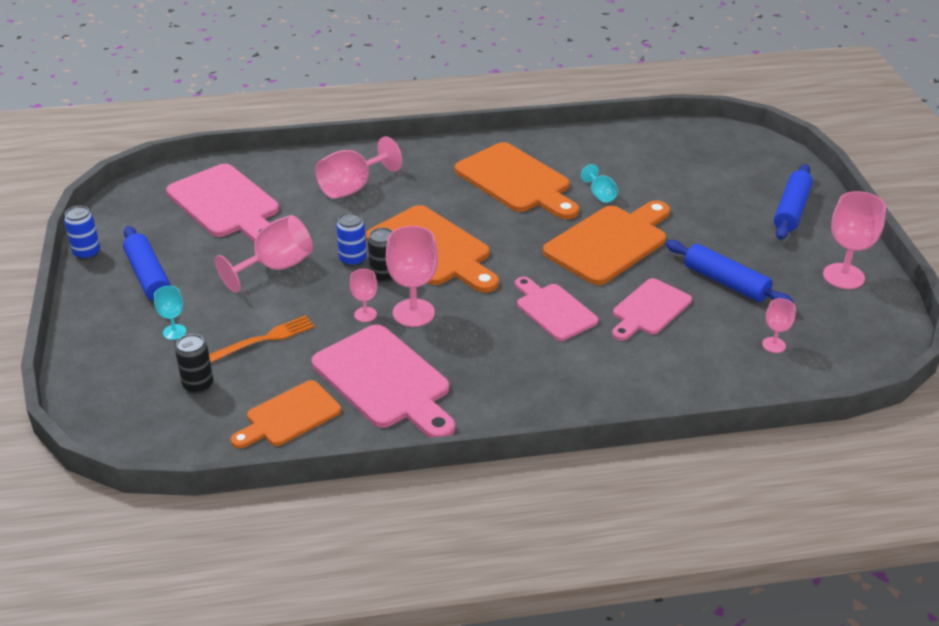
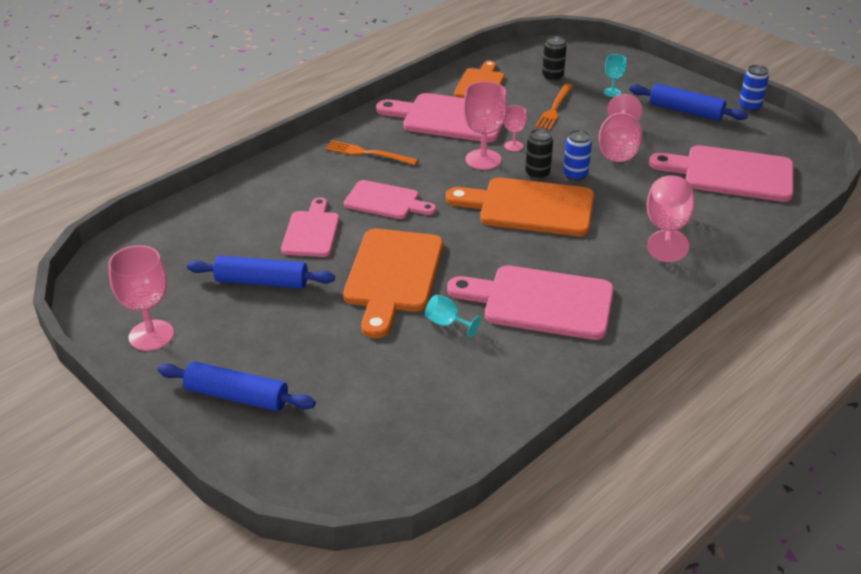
camera: 145 degrees right, 0 degrees up
(516, 181) = (540, 302): orange cutting board -> pink cutting board
(520, 374) = (368, 153): none -> orange fork
(774, 345) = (192, 244): pink goblet -> none
(791, 210) = (237, 396): blue rolling pin -> blue rolling pin turned 60 degrees counterclockwise

